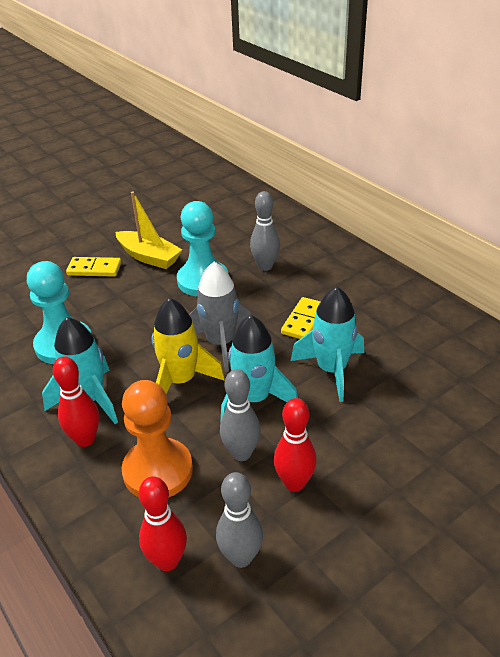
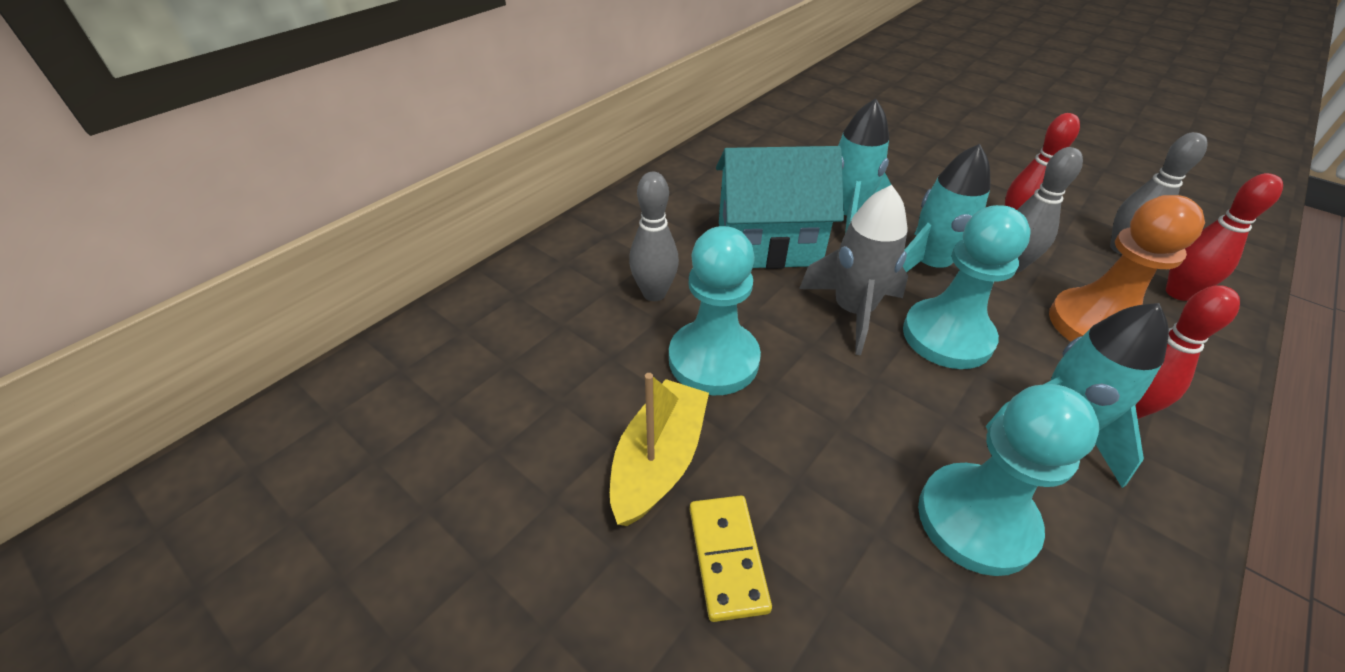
camera: 105 degrees left, 5 degrees up
(181, 381) = (947, 336): yellow rocket -> turquoise pawn
(304, 321) = (768, 244): yellow domino -> turquoise house

